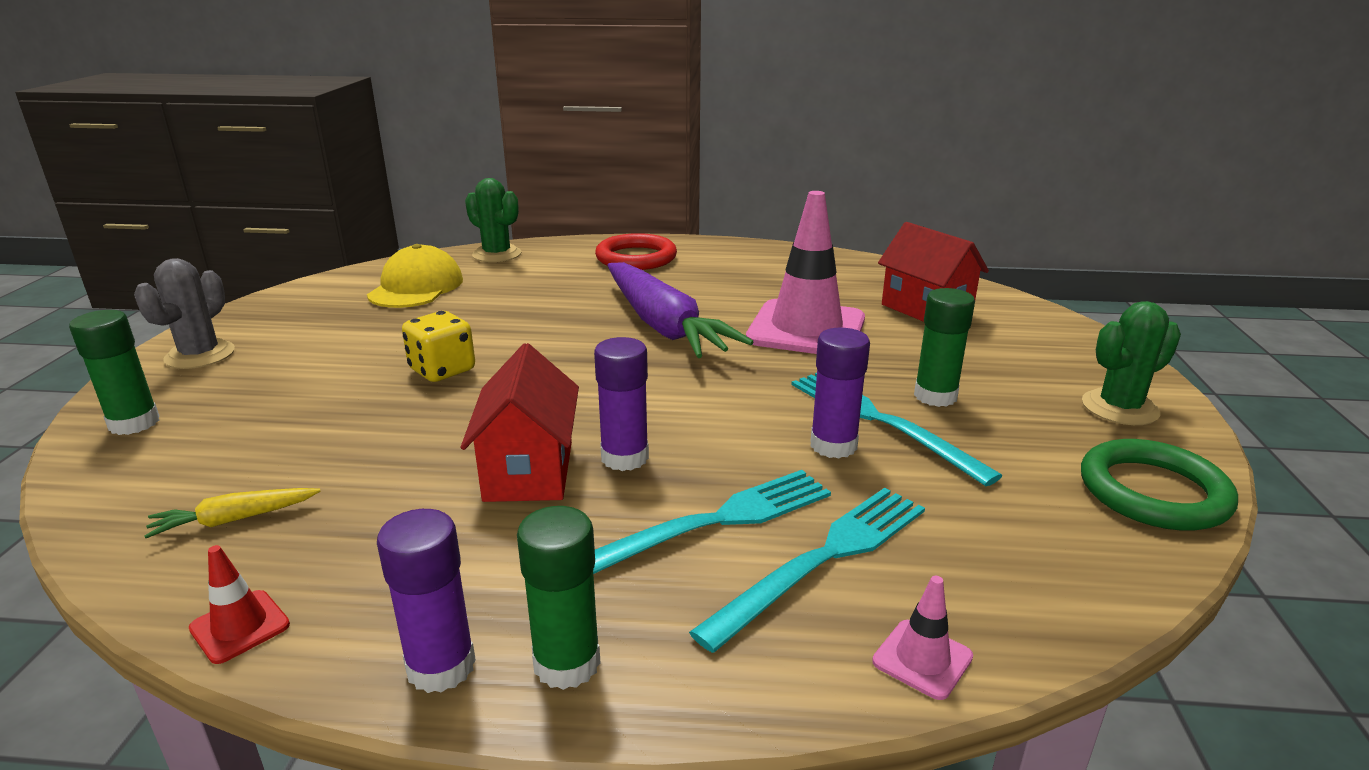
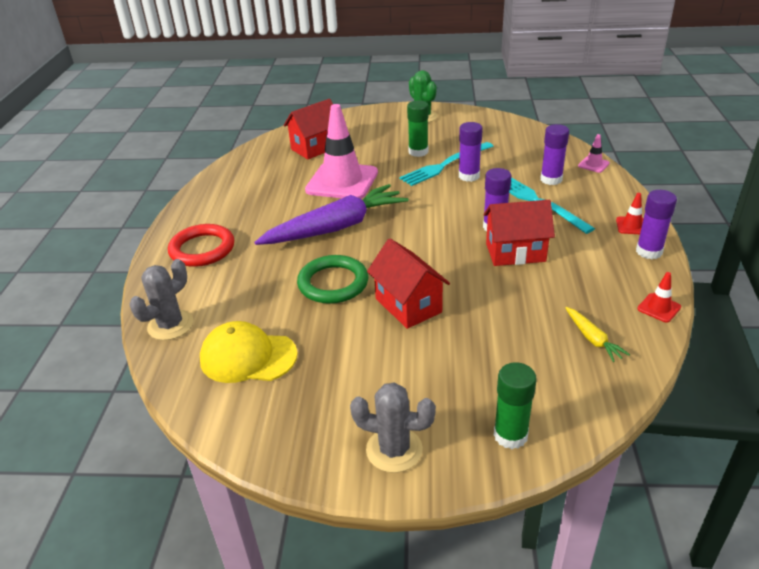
camera: 90 degrees left, 10 degrees up
(442, 370) = (408, 305): yellow dice -> red house
(497, 254) = (170, 325): green cactus -> grey cactus
(567, 663) = (631, 226): green glue stick -> red traffic cone
(823, 559) = (551, 179): turquoise fork -> purple glue stick
(1153, 492) = (485, 120): green ring -> green ring (333, 283)

